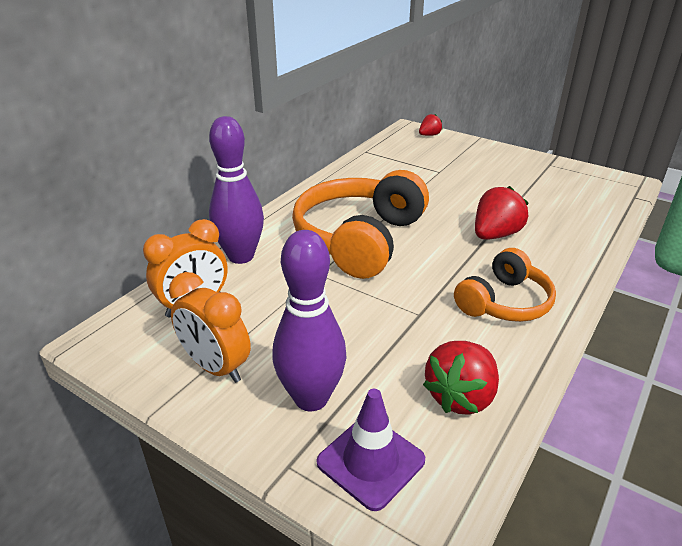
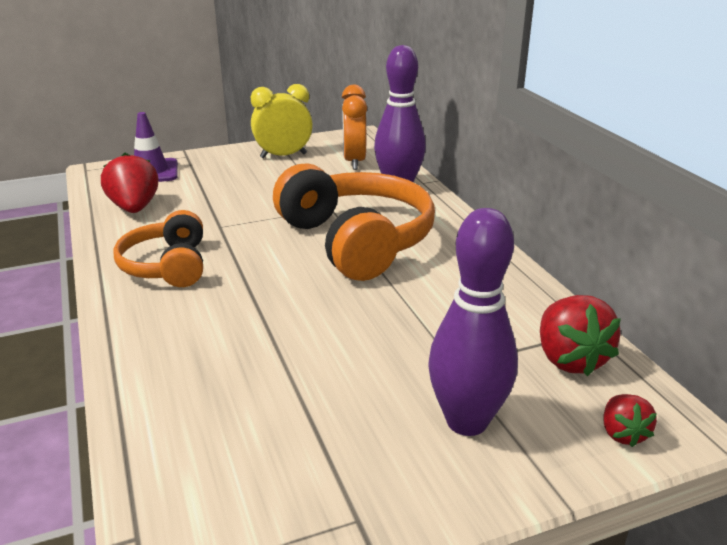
camera: 125 degrees right, 5 degrees down
(216, 367) = (283, 156): orange clock -> yellow clock
(311, 398) = (215, 171): purple bowling pin -> purple bowling pin (467, 421)
(495, 235) = (254, 319): red strawberry -> red strawberry (569, 359)

